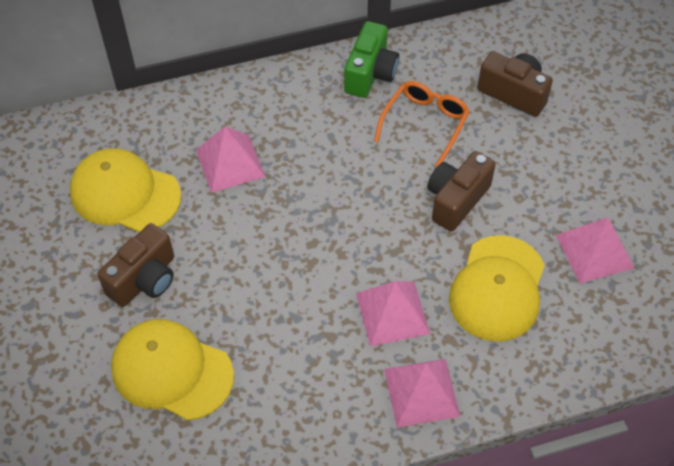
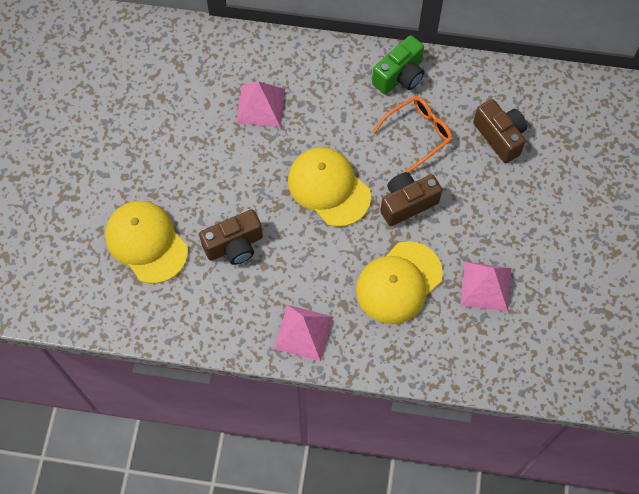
camera: 25 degrees right, 10 degrees up
(125, 194) = (177, 99): yellow cap -> yellow cap (329, 188)
(144, 279) = (160, 169): brown camera -> brown camera (234, 246)
(392, 313) = (314, 268): pink pyramid -> none

